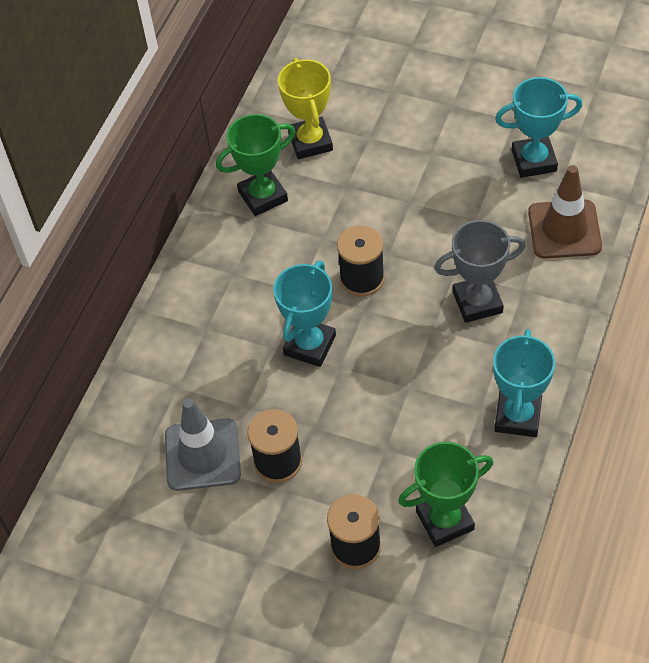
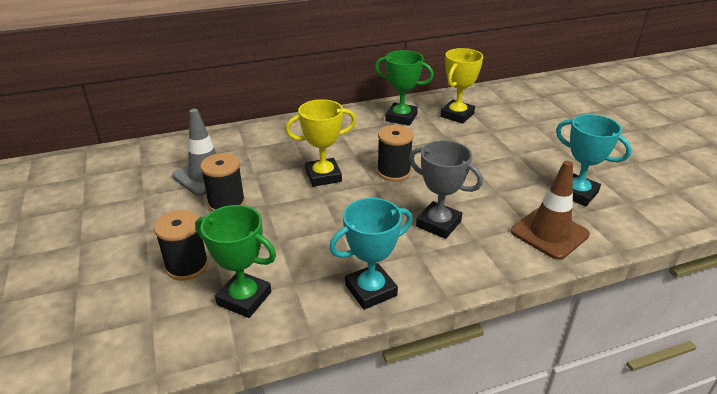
camera: 45 degrees right, 20 degrees down
(309, 345) = (323, 176): turquoise trophy -> yellow trophy

